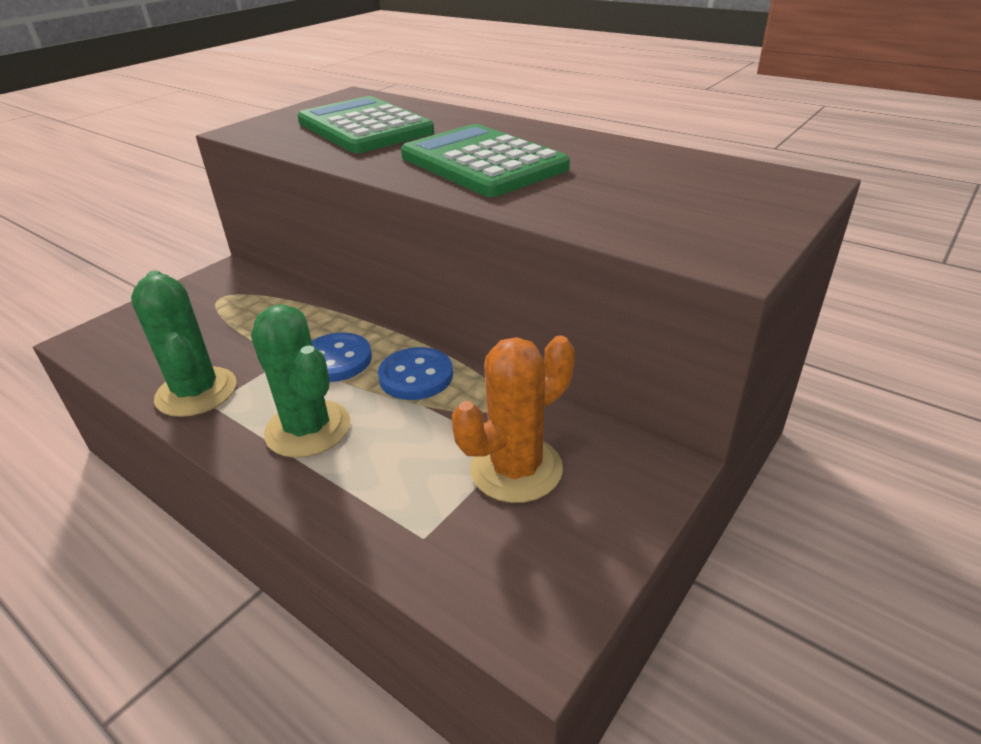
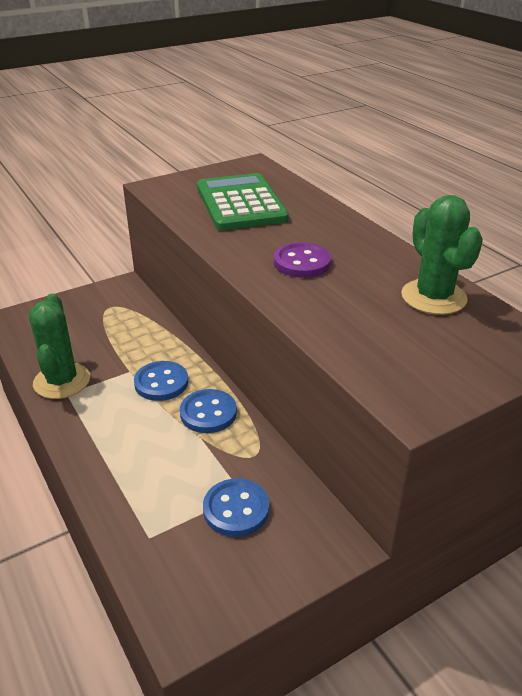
camera: 20 degrees right, 0 degrees up
(308, 429) = (117, 432): green cactus -> green cactus (433, 297)
(482, 163) = (302, 262): green calculator -> purple button
(516, 469) = (236, 509): orange cactus -> blue button

